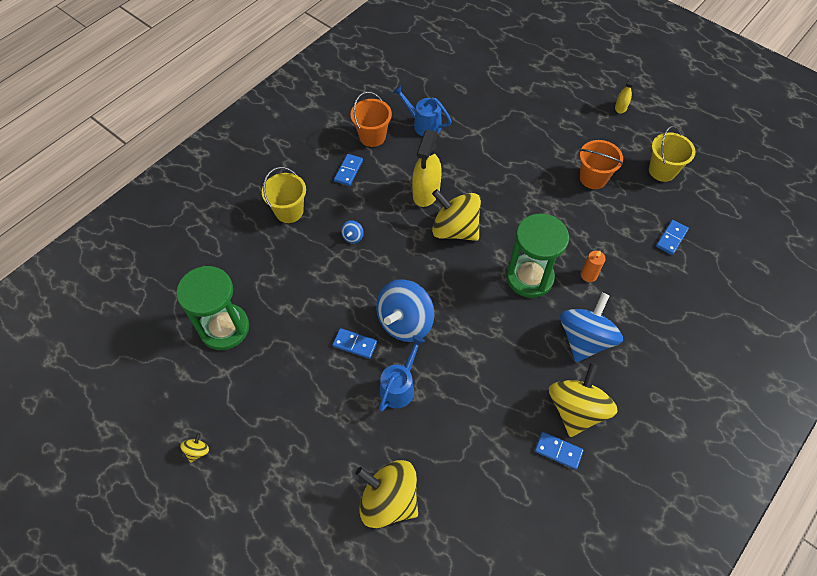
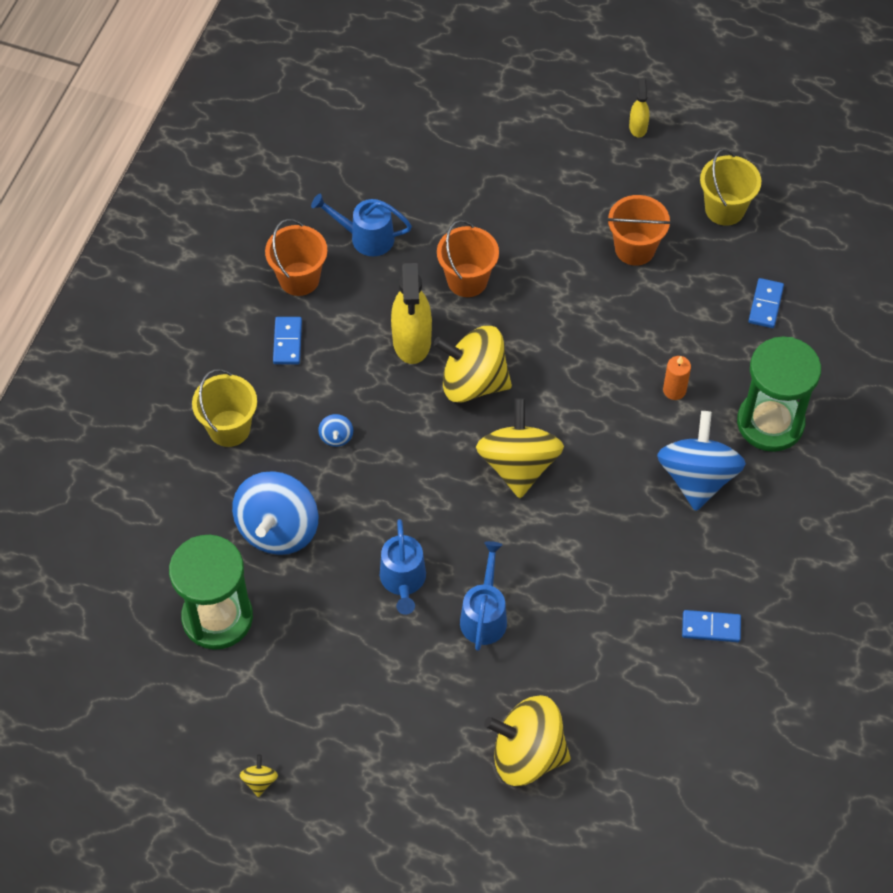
camera: 20 degrees left, 0 degrees up
(355, 344) = (403, 581): blue domino -> blue watering can
(405, 322) = (457, 530): blue spinning top -> blue spinning top (278, 529)
(476, 166) = (467, 280): none -> orange bucket
(529, 277) = (598, 418): green hourglass -> green hourglass (770, 423)
(576, 409) = (716, 570): yellow spinning top -> yellow spinning top (518, 465)

